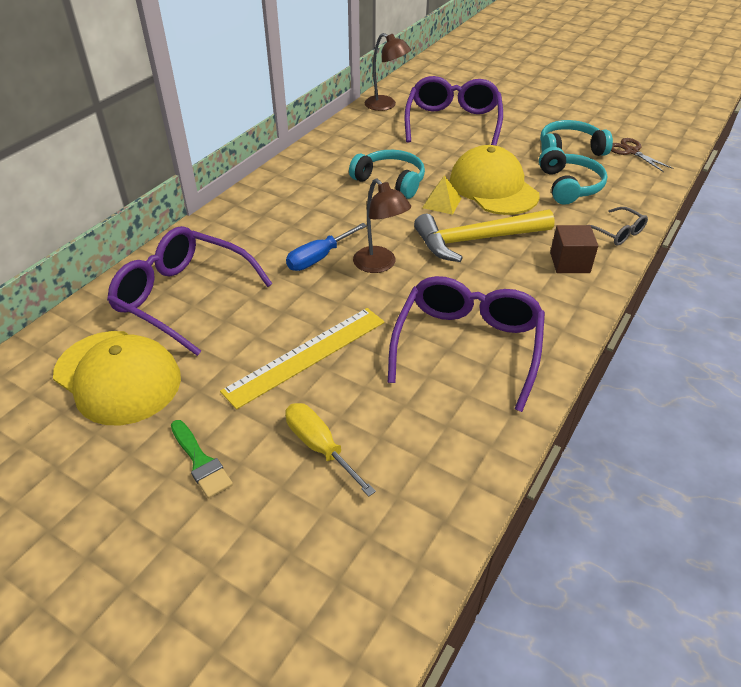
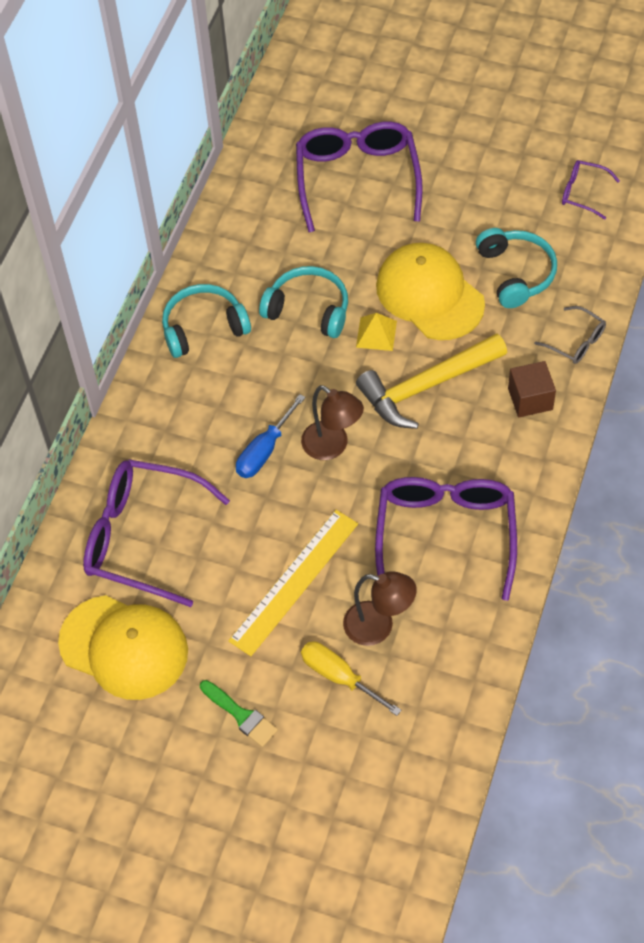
camera: 10 degrees left, 15 degrees up
(386, 105) = (263, 160): brown lamp -> brown lamp (378, 626)
(569, 149) = (509, 204): turquoise headphones -> turquoise headphones (203, 327)
(631, 151) = (582, 193): brown scissors -> purple glasses

